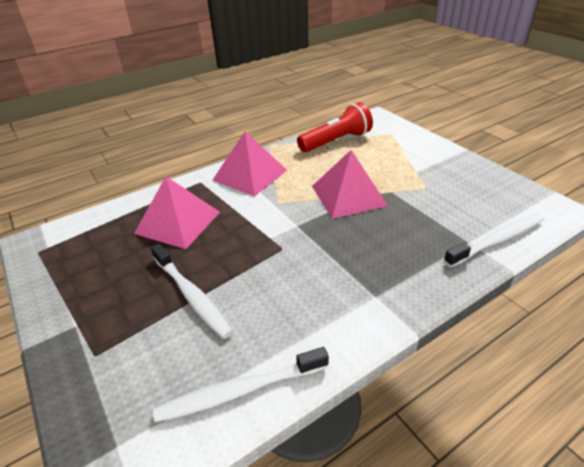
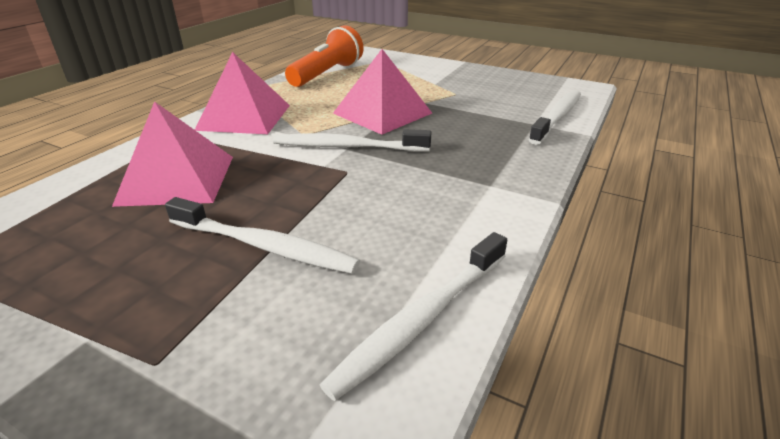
camera: 30 degrees left, 5 degrees down
(298, 224) = (347, 147): none -> white toothbrush
(336, 141) = (327, 74): red flashlight -> orange flashlight

